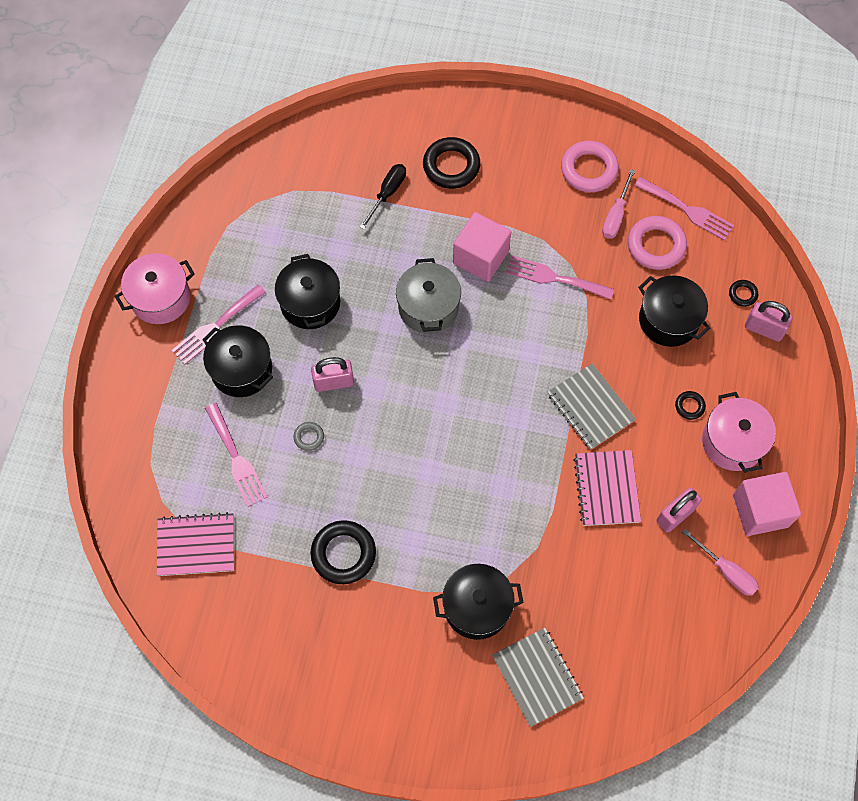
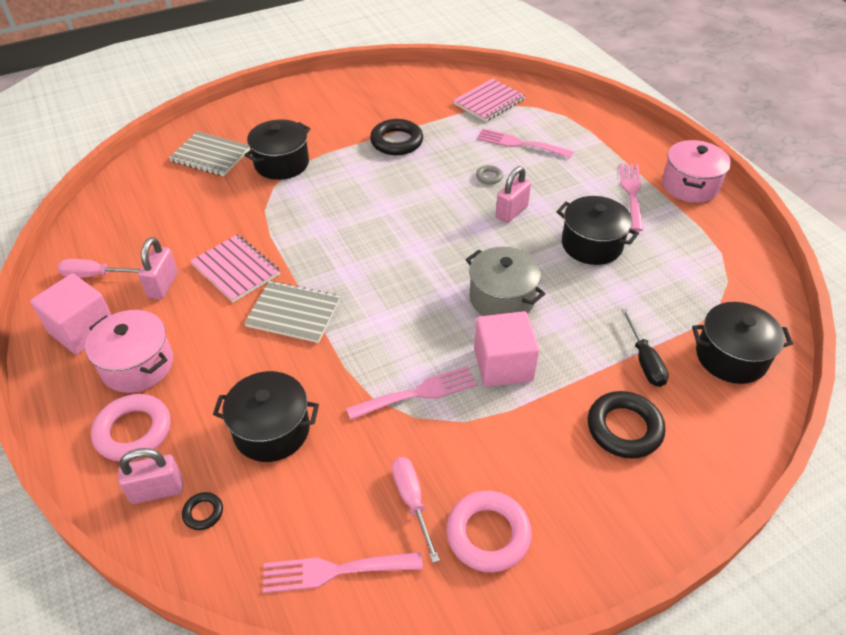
camera: 140 degrees right, 20 degrees down
(241, 370) = (580, 182): black pot -> black pot (731, 357)
(656, 245) = (341, 499): pink ring -> pink ring (133, 431)
(689, 406) = (199, 368): black ring -> none

